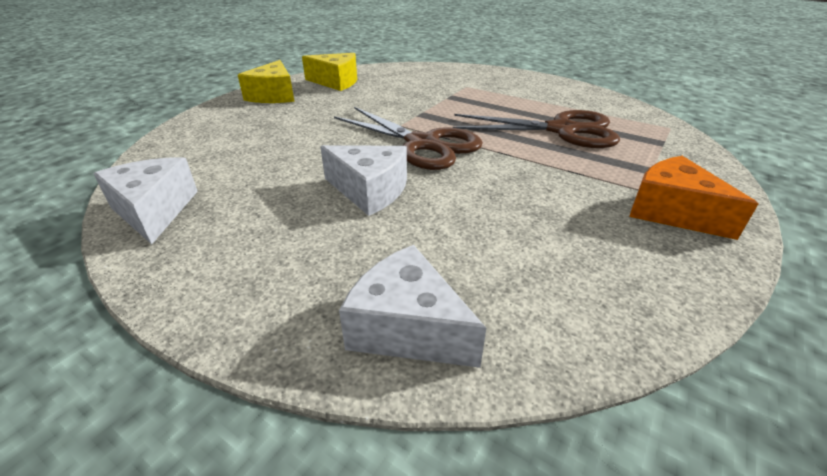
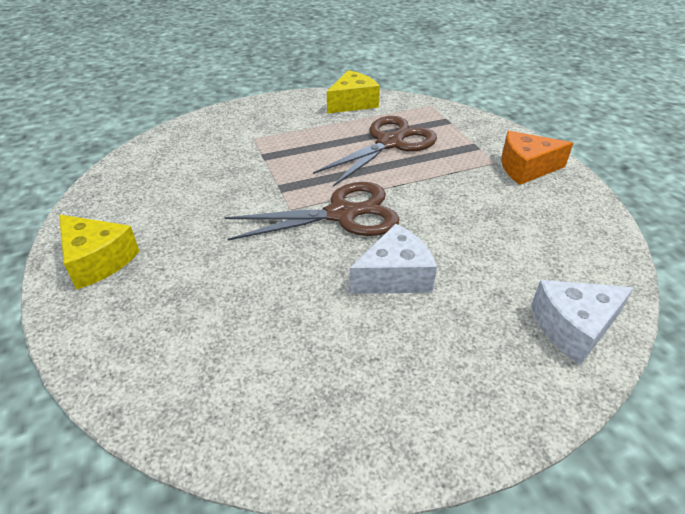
camera: 55 degrees left, 5 degrees up
(154, 210) = (304, 436): white cheese -> none
(336, 82) = (125, 202): yellow cheese -> yellow cheese (353, 103)

